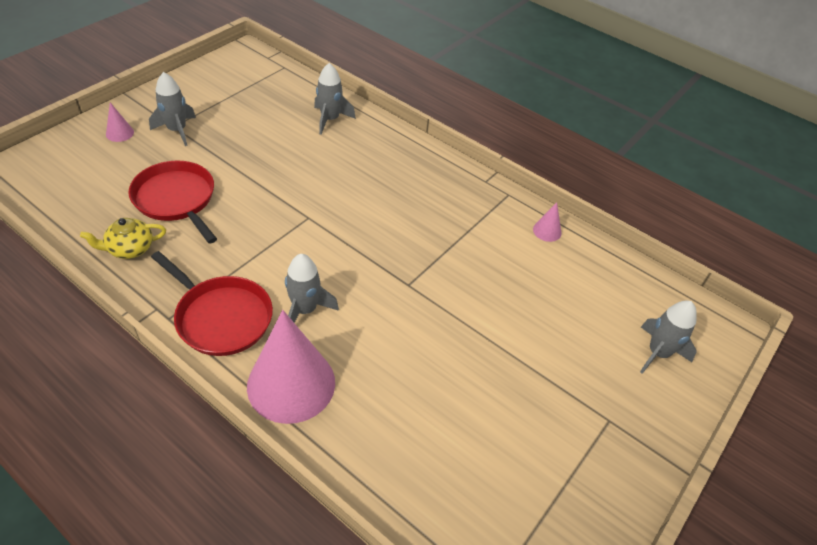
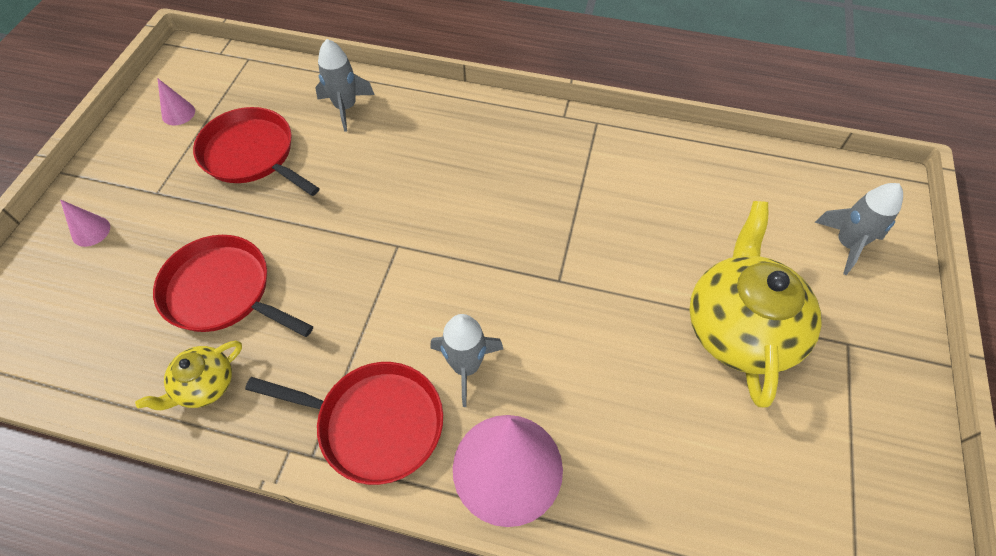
camera: 20 degrees left, 10 degrees up
(177, 130) = (165, 197): grey rocket -> none
(248, 126) = (252, 154): none -> red pan
(526, 371) = (739, 327): none -> yellow teapot
(547, 231) = (661, 150): pink cone -> pink cone (178, 113)

